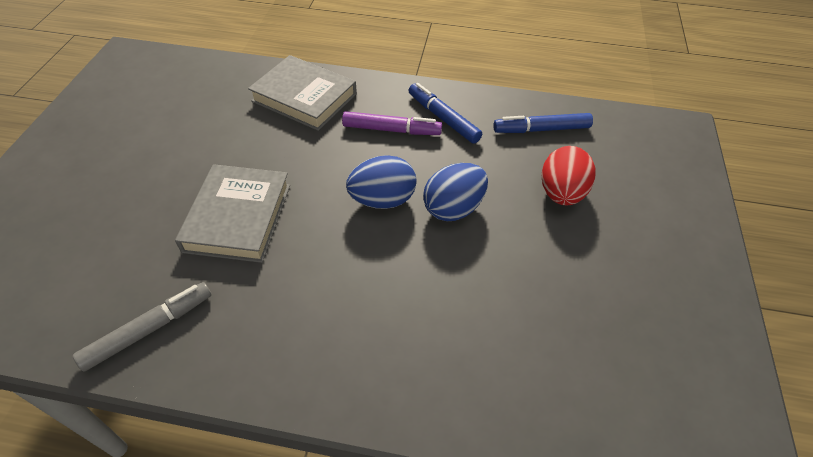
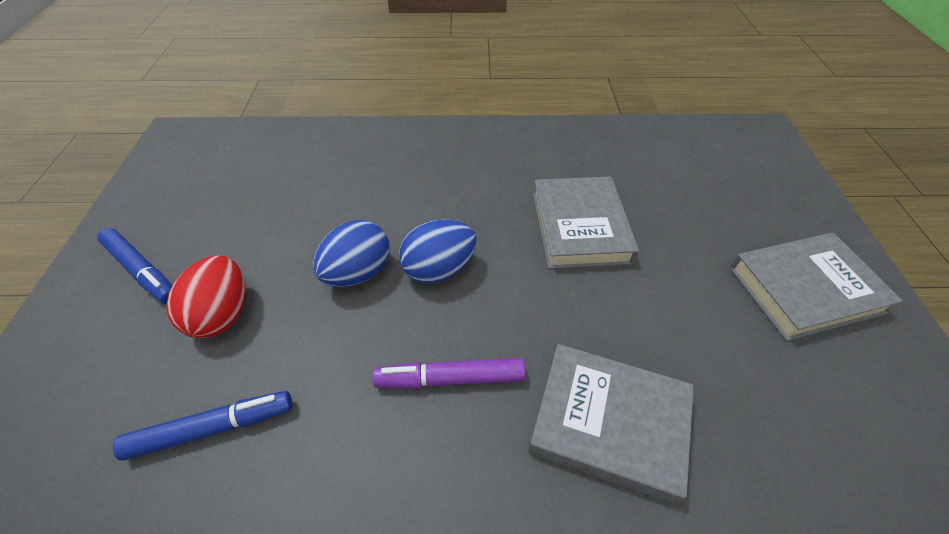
camera: 170 degrees right, 0 degrees up
(106, 139) = (804, 290): none -> grey book
(149, 330) = (586, 143): grey marker -> none
(443, 118) = (373, 421): blue marker -> blue marker (142, 271)

